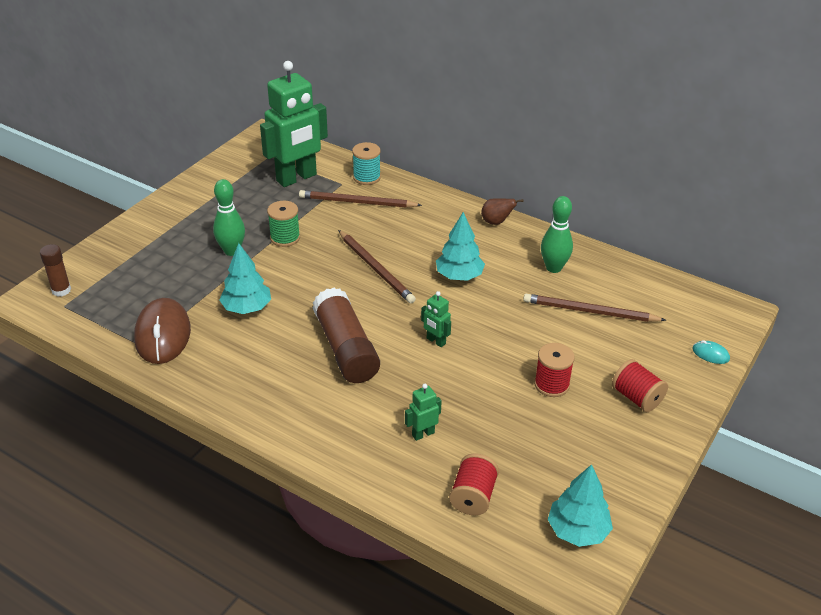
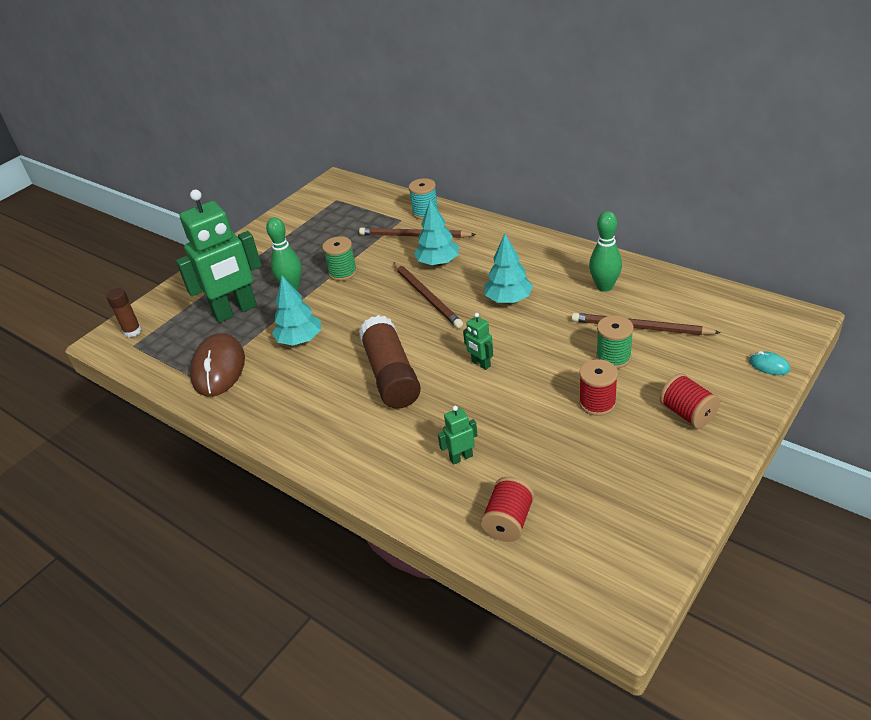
camera: 10 degrees right, 0 degrees up
(297, 178) = (359, 217): green robot -> green robot (235, 311)
(496, 222) = (549, 246): brown pear -> none
(565, 340) = (613, 357): none -> green spool
(578, 531) = (619, 557): turquoise tree -> turquoise tree (438, 262)

